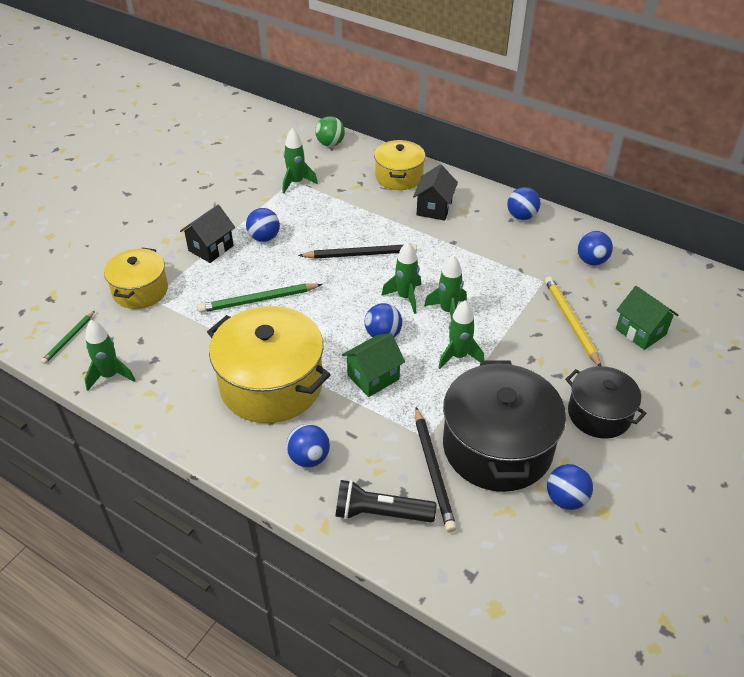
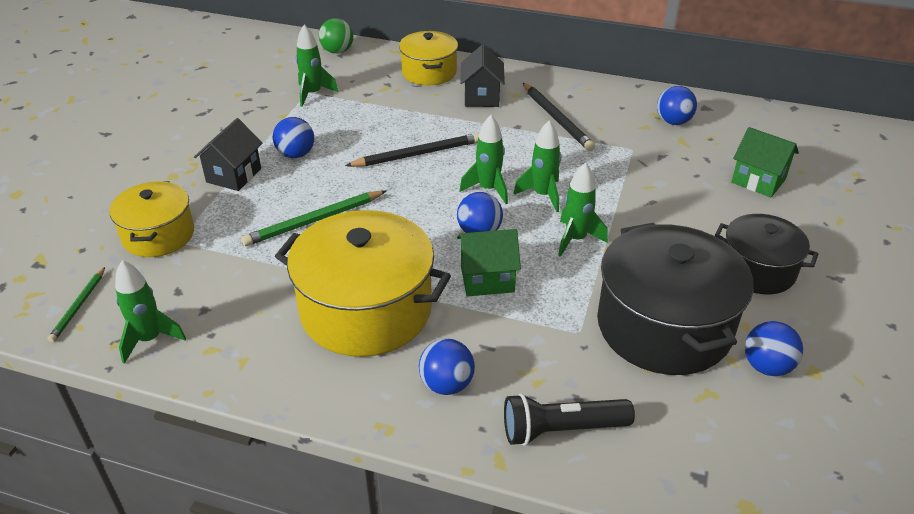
camera: 15 degrees left, 5 degrees down
(373, 377) = (487, 279): green house -> green house turned 45 degrees clockwise
(433, 470) = (603, 367): black pencil -> black pencil (557, 119)
(521, 216) = (580, 91): blue ball -> none
(570, 322) = (681, 184): yellow pencil -> none

